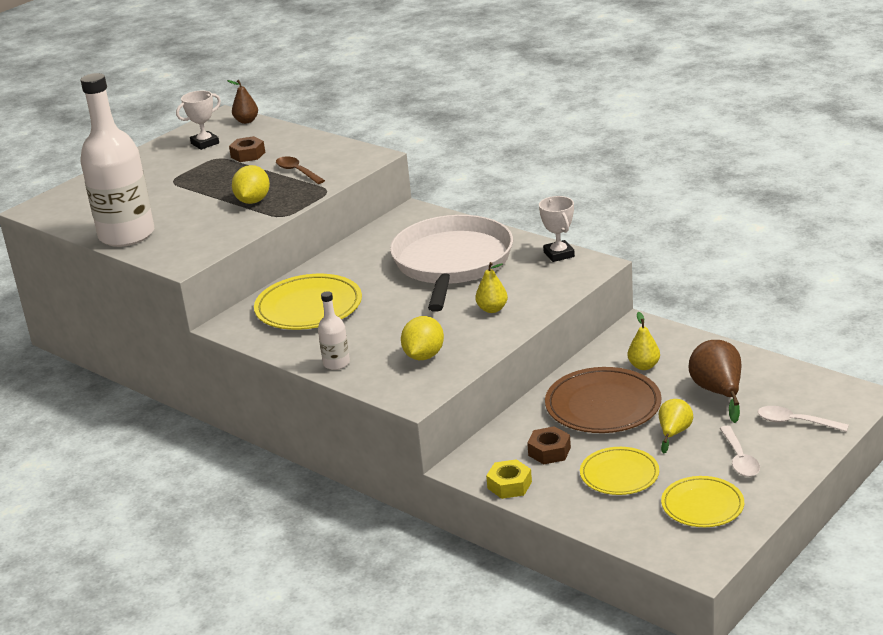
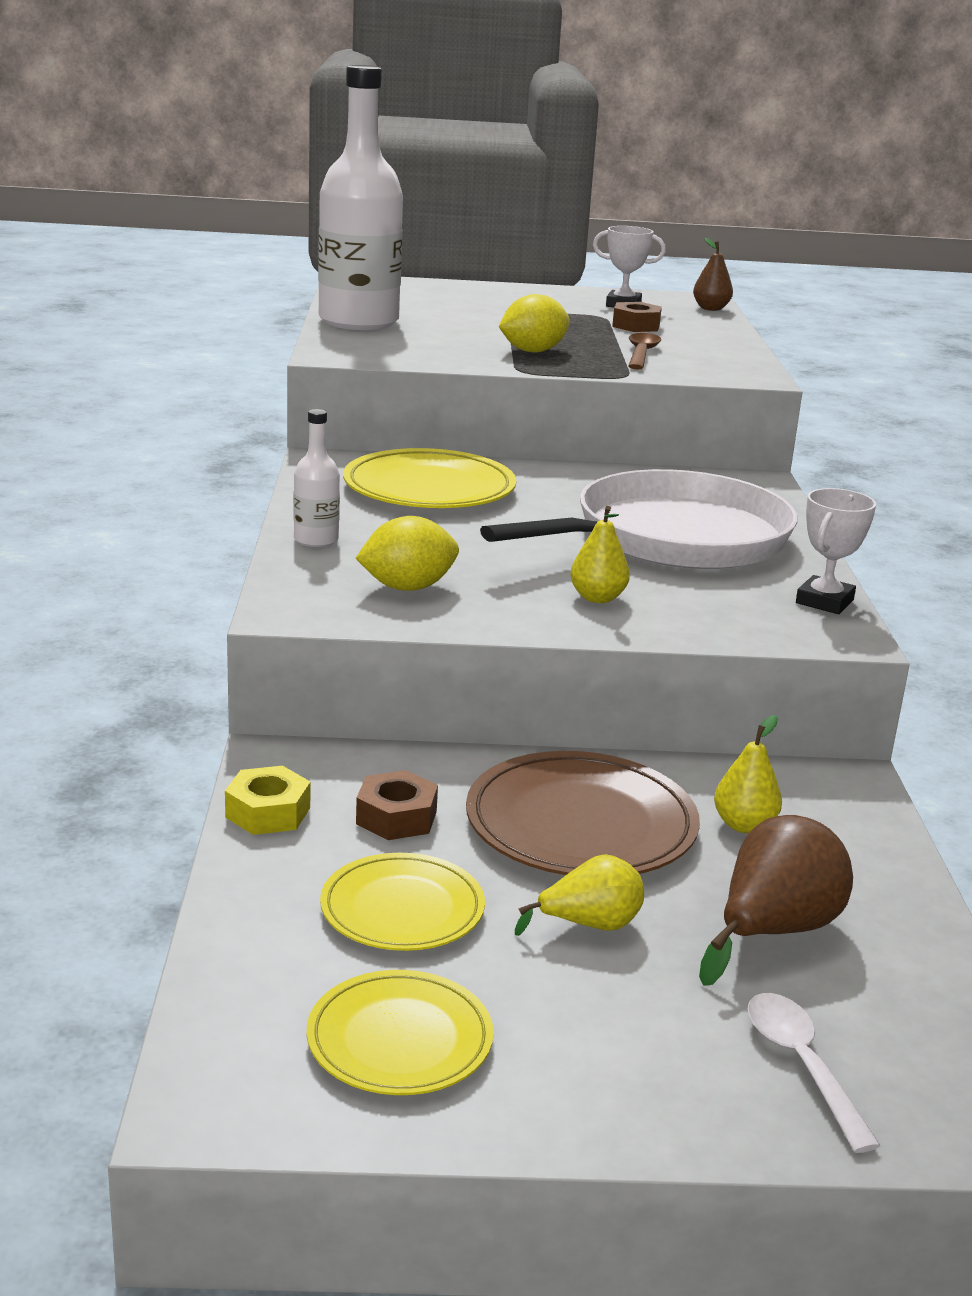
camera: 45 degrees right, 5 degrees down
(739, 459) = (597, 1034): white spoon -> none

